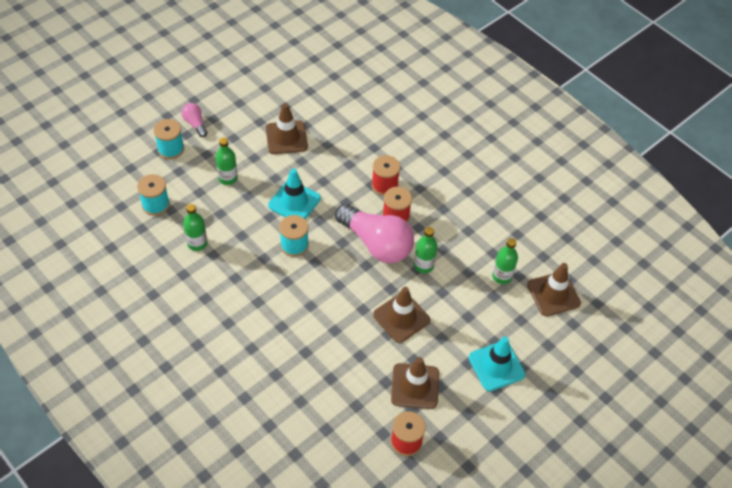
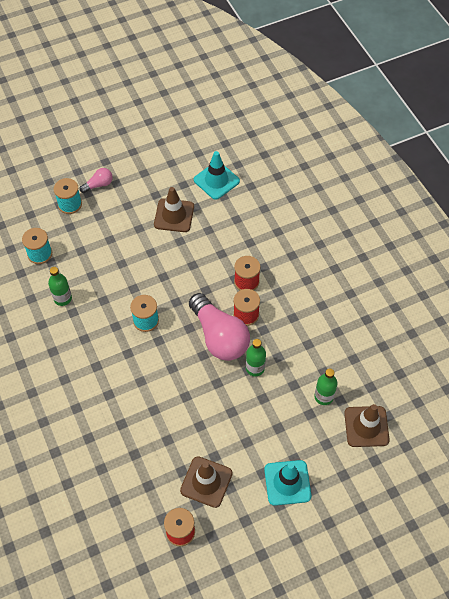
camera: 20 degrees right, 5 degrees up
(195, 124) = (98, 185): pink light bulb -> pink light bulb turned 75 degrees clockwise
(228, 178) = (109, 243): green bottle -> none
(294, 202) = (160, 279): turquoise traffic cone -> turquoise traffic cone (216, 180)
(401, 317) = (217, 413): brown traffic cone -> none

